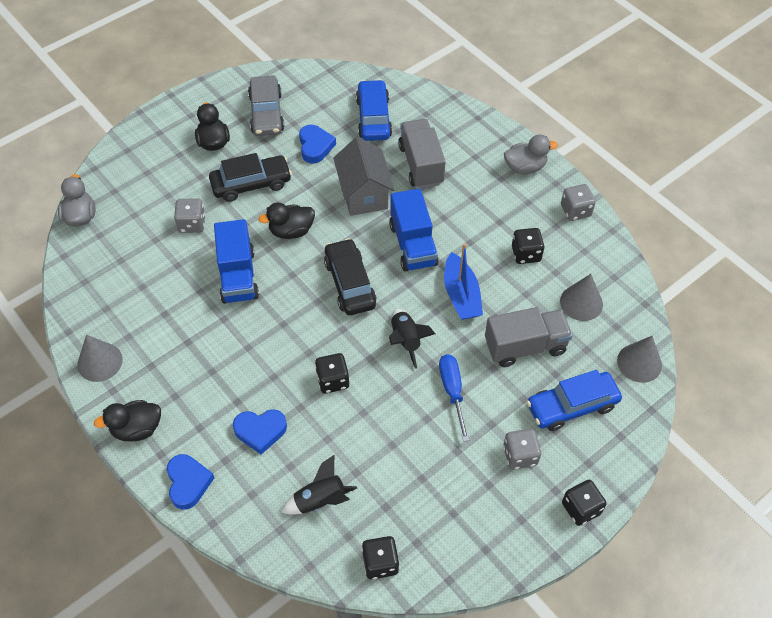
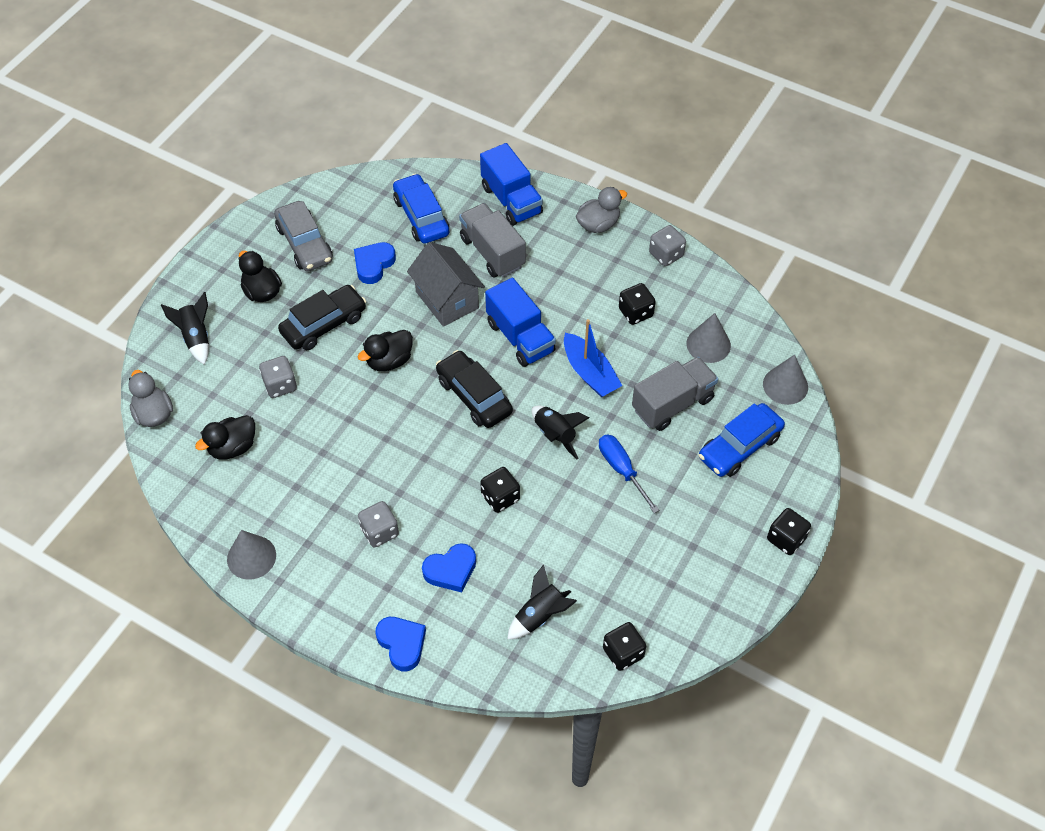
camera: 20 degrees left, 0 degrees up
(137, 429) = (324, 610): black duck -> black duck (232, 447)
(143, 164) = (196, 337): none -> black rocket
(238, 276) = (355, 424): blue truck -> blue truck (511, 200)
(315, 146) = (373, 264): blue heart -> blue heart turned 120 degrees counterclockwise
(520, 455) = (710, 509): grey dice -> grey dice (379, 532)

